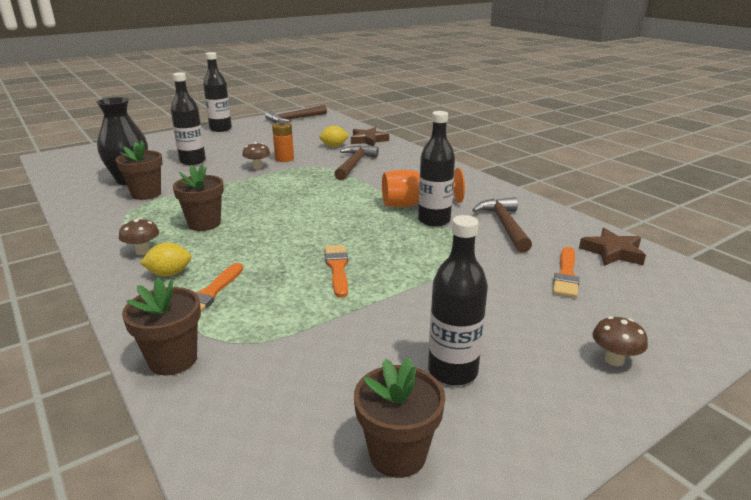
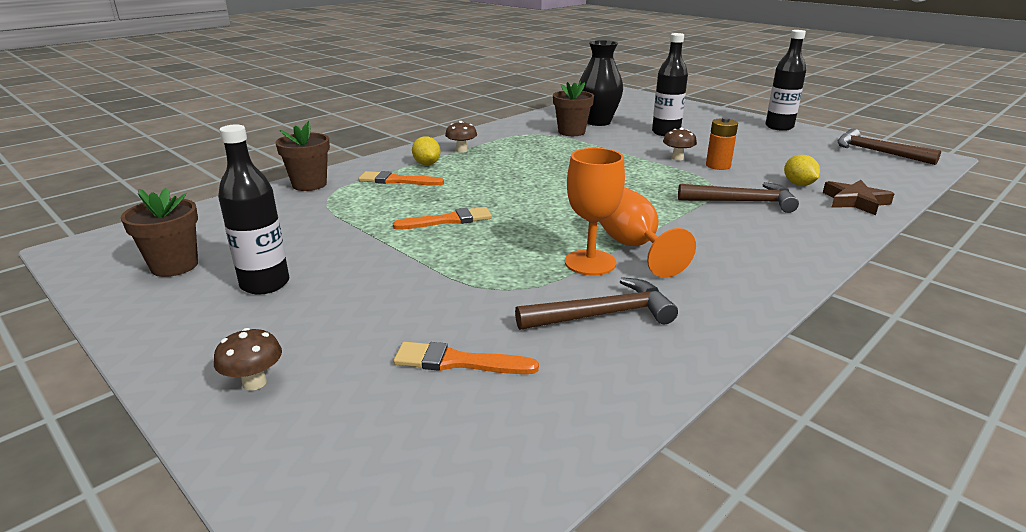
camera: 80 degrees right, 0 degrees up
(204, 224) = (521, 160): brown flower pot -> none
(434, 220) = (590, 262): black bottle -> orange goblet
(612, 252) = (547, 417): brown star -> none

